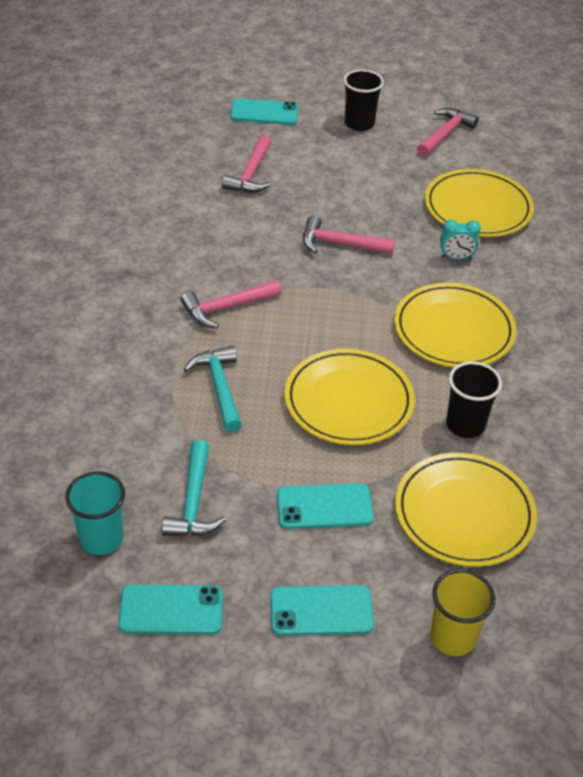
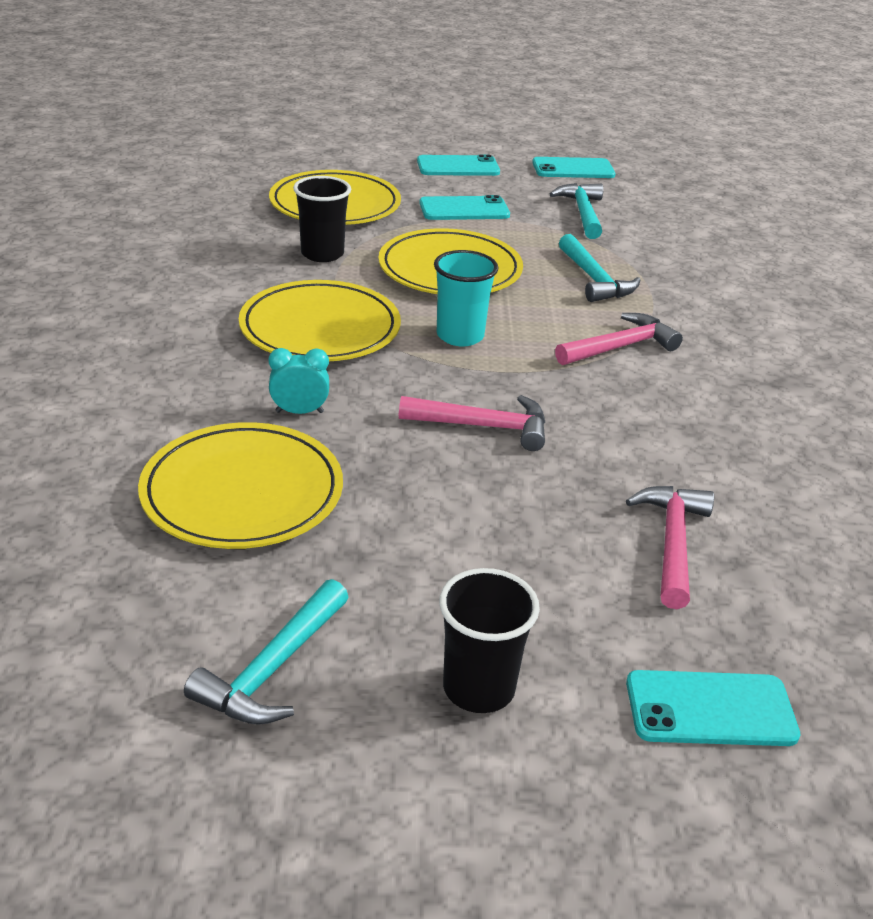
camera: 175 degrees right, 10 degrees down
(101, 538) = (649, 197): turquoise cup -> turquoise cup (460, 336)
(445, 134) = (272, 668): pink hammer -> turquoise hammer
(452, 637) = (355, 156): yellow cup -> none

